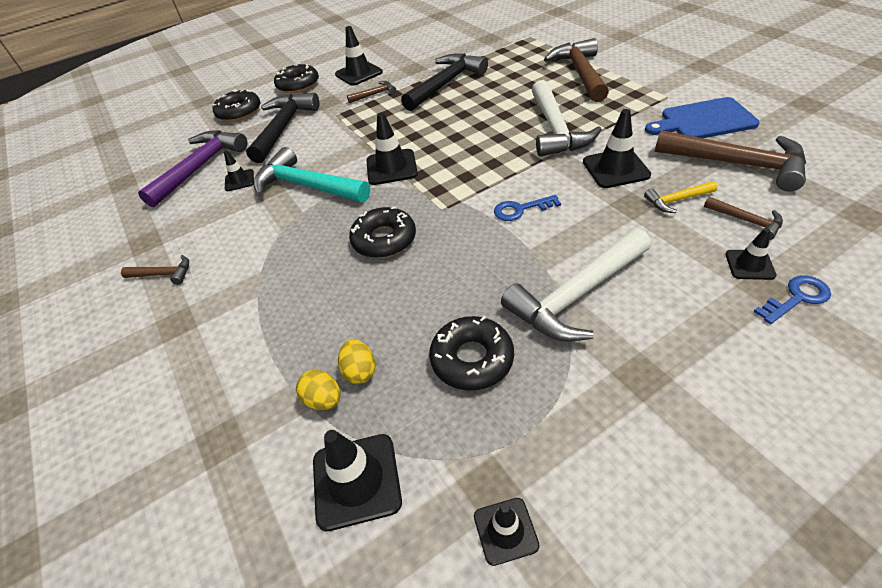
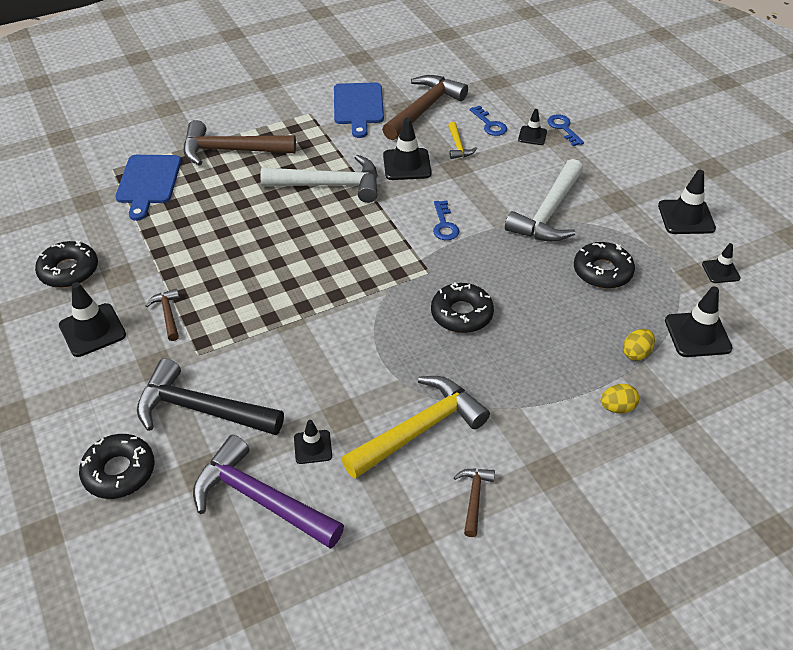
camera: 90 degrees left, 0 degrees up
(244, 232) = (419, 429): none -> yellow hammer
(298, 85) = (77, 401): black donut -> black donut (69, 271)
(307, 186) = (352, 377): turquoise hammer -> none
(360, 371) = (611, 332): yellow egg -> yellow egg (617, 407)
(391, 167) = (344, 304): black traffic cone -> black traffic cone (686, 217)
(445, 84) = (185, 249): black hammer -> none
(519, 52) = (148, 182): none -> blue cutting board
(577, 295) = (548, 213): white hammer -> white hammer turned 60 degrees clockwise
(746, 221) = (490, 124): brown hammer -> blue key

